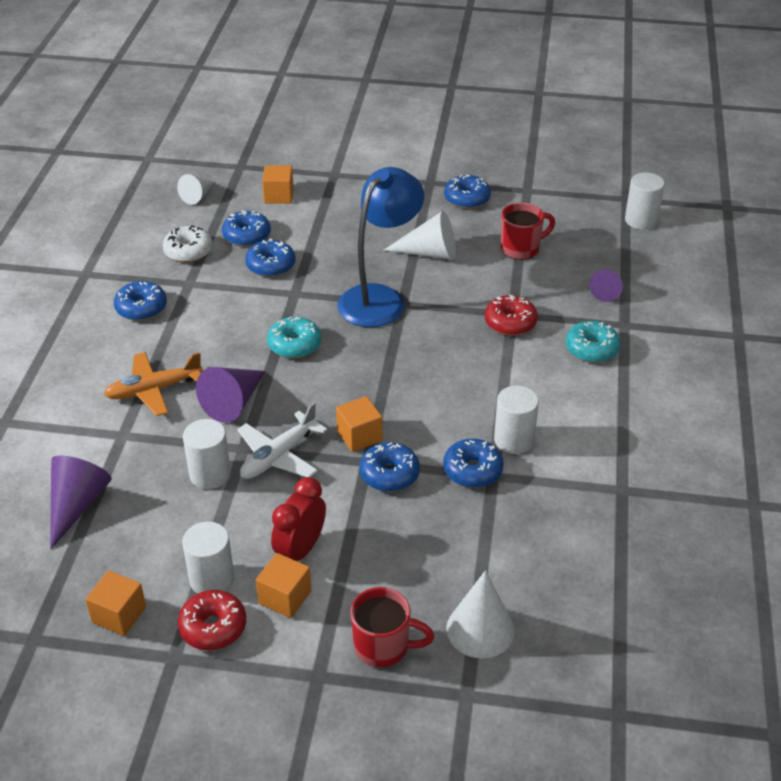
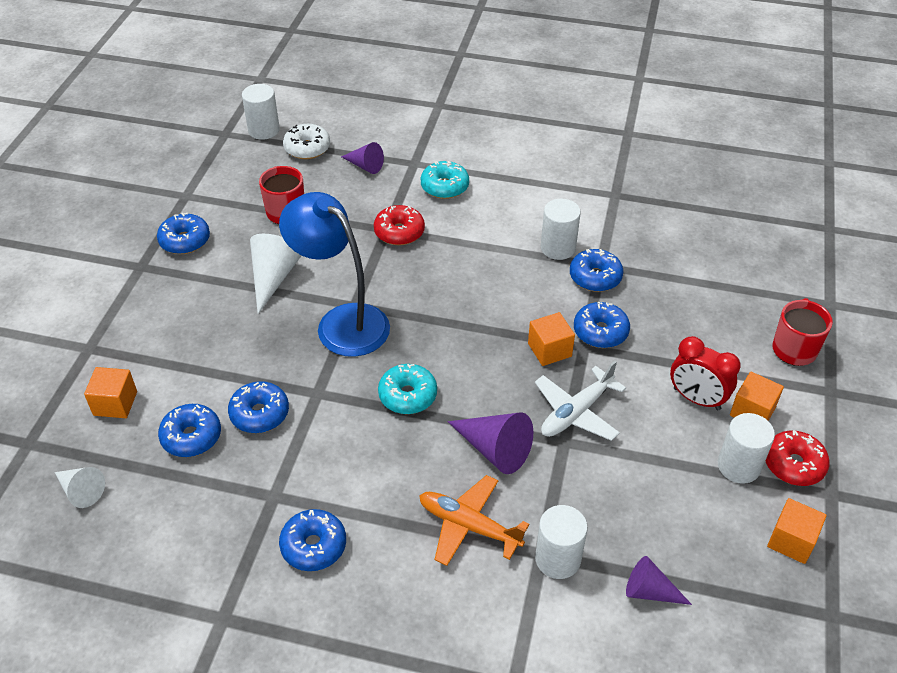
camera: 85 degrees left, 5 degrees up
(77, 505) = (649, 591): purple cone -> purple cone, size x0.65
(153, 390) = (468, 526): orange plane -> orange plane turned 135 degrees clockwise
(188, 251) = (206, 498): white donut -> white donut (307, 148)
(210, 474) = (602, 469): white cylinder -> white cylinder (558, 559)
(278, 456) = (576, 412): white plane -> white plane turned 90 degrees clockwise
(480, 629) = (767, 290): white cone -> none

